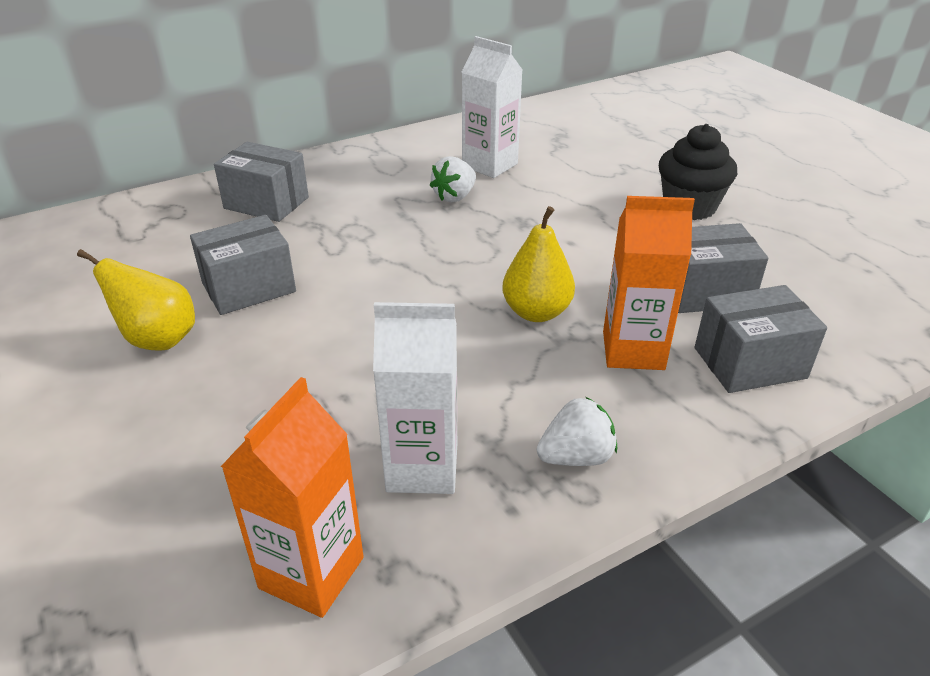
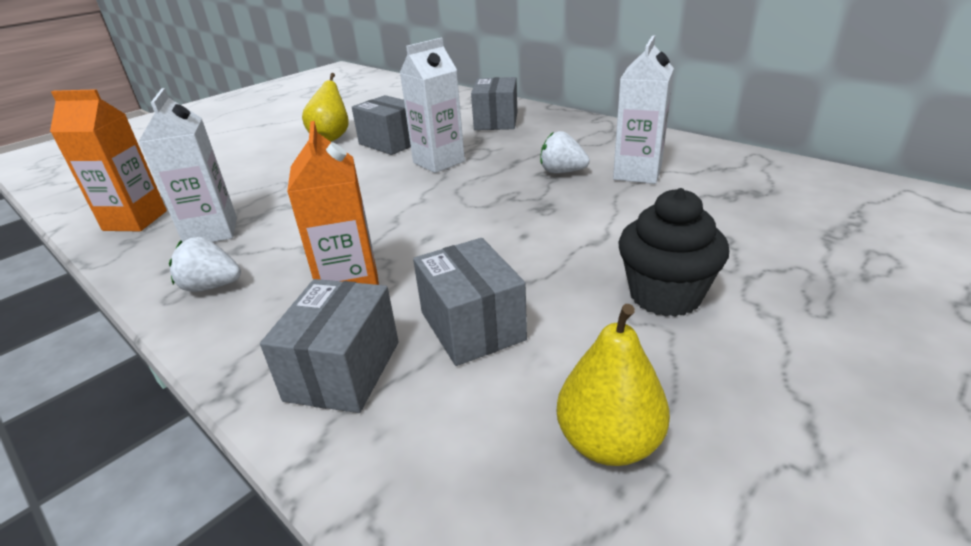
camera: 75 degrees right, 5 degrees down
(357, 260) = (438, 162): none -> white carton
(536, 312) = (397, 239): yellow pear -> yellow pear (608, 442)
(576, 457) = (212, 286): white strawberry -> white strawberry turned 135 degrees clockwise
(749, 363) = (343, 370): grey box -> grey box turned 45 degrees clockwise

